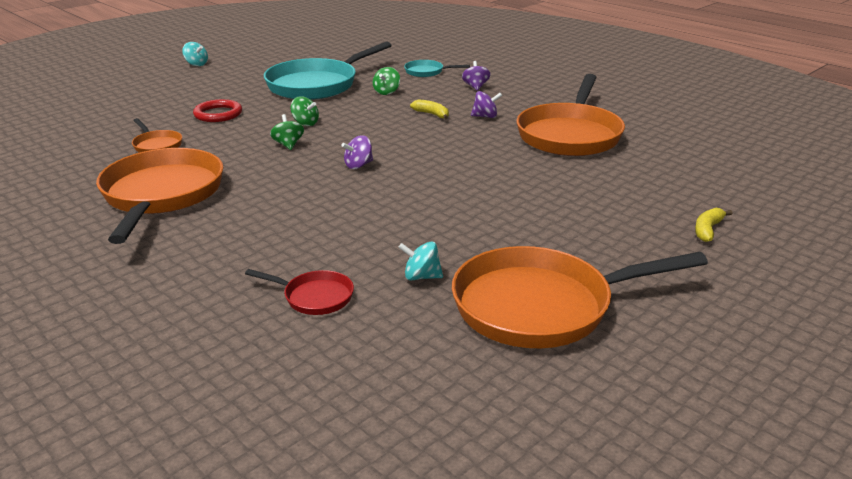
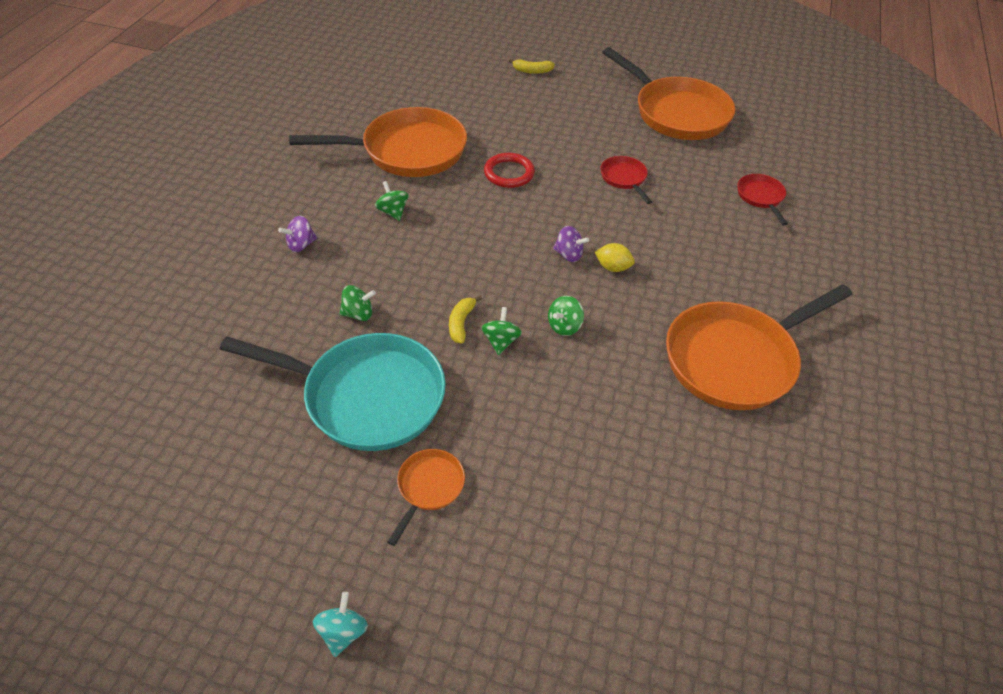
camera: 120 degrees left, 20 degrees up
(157, 145) = (653, 444): orange pan -> orange pan (429, 487)
(218, 114) = (530, 444): red ring -> red ring (509, 173)
(321, 178) = (612, 267): none -> yellow lemon
(421, 277) = (695, 163): turquoise spinning top -> none
(426, 72) = (260, 305): turquoise pan -> none
(432, 114) = (410, 251): yellow banana -> yellow banana (461, 323)
(435, 222) = (624, 178): none -> red pan
(485, 116) = (393, 212): purple spinning top -> green spinning top

